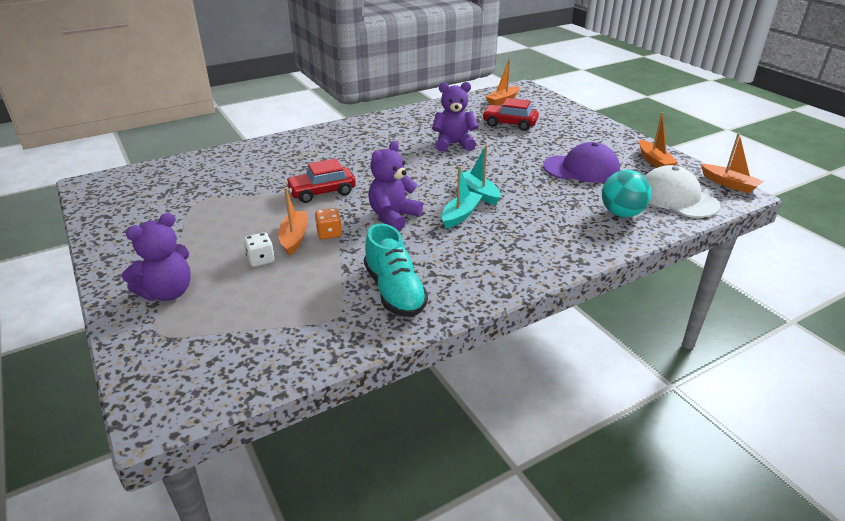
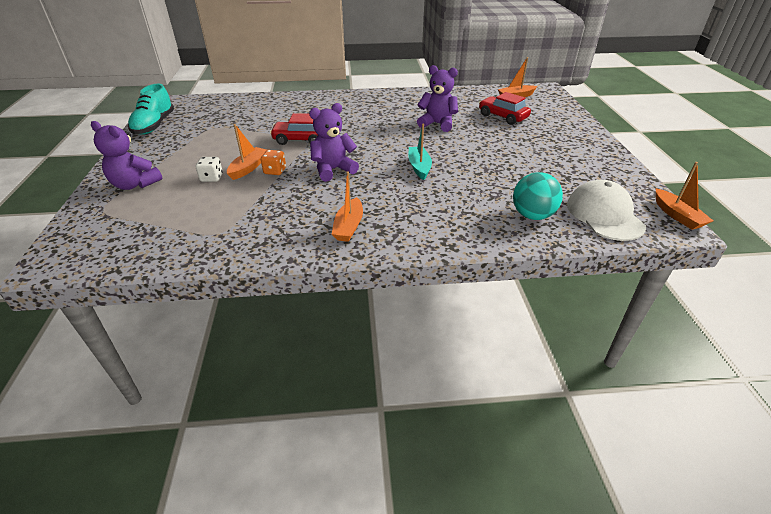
camera: 25 degrees right, 5 degrees up
(168, 292) = (135, 184): purple teddy bear -> purple teddy bear turned 45 degrees clockwise
(394, 291) = (277, 227): turquoise shoe -> turquoise shoe (154, 125)
(460, 215) = (386, 181): turquoise boat -> none
(581, 169) = (532, 167): purple cap -> none
(654, 161) = (614, 176): orange boat -> orange boat (349, 226)

